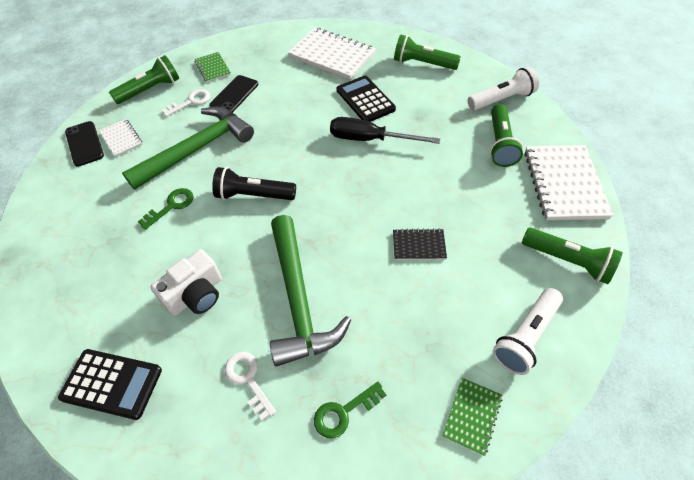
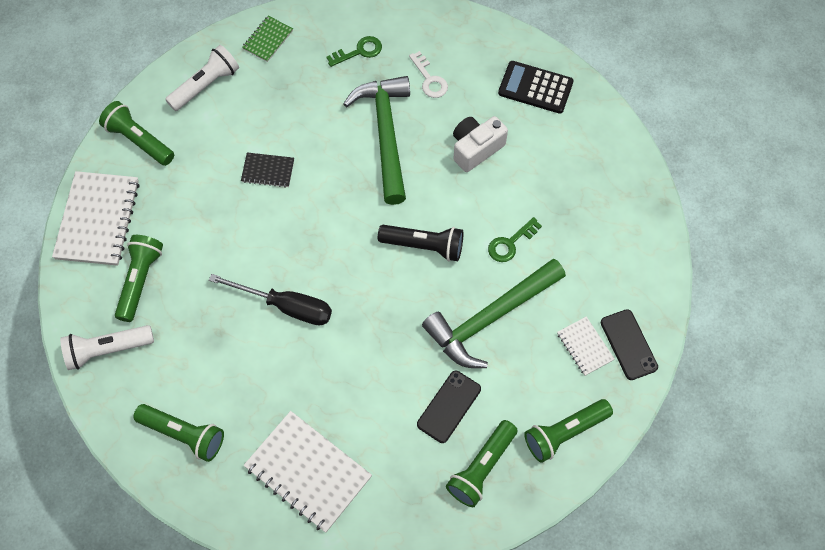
camera: 175 degrees left, 10 degrees up
(191, 102) = (506, 401): white key -> none
(212, 68) = (481, 468): green notebook -> green flashlight
(365, 100) = (278, 373): black calculator -> none

